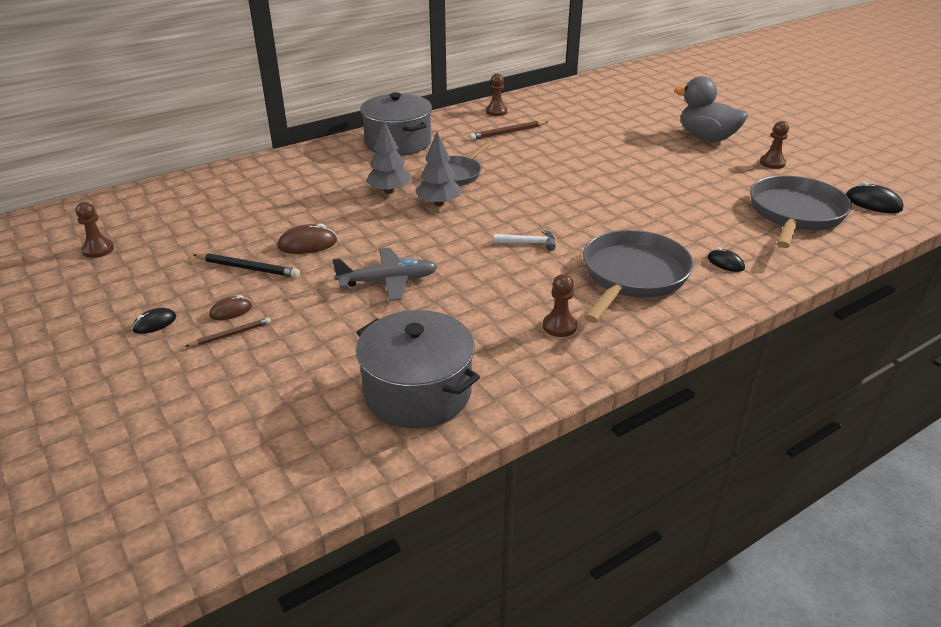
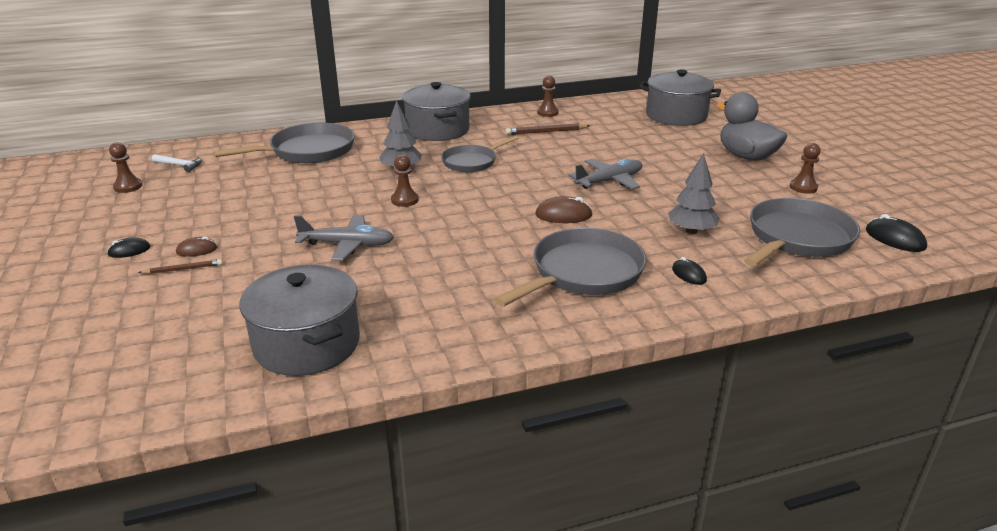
camera: 15 degrees right, 5 degrees down
(248, 268) = (235, 217): black pencil -> none
(275, 183) = (308, 151): none -> grey pan
(307, 244) = (299, 204): brown mouse -> brown mouse (563, 215)
(439, 203) = (439, 185): grey tree -> grey tree (691, 231)
(529, 243) = (500, 230): white hammer -> white hammer (180, 165)
(559, 326) = (479, 307): brown pawn -> brown pawn (404, 200)
(599, 178) = (609, 181): none -> grey plane
(620, 102) = (676, 116): none -> grey pot

